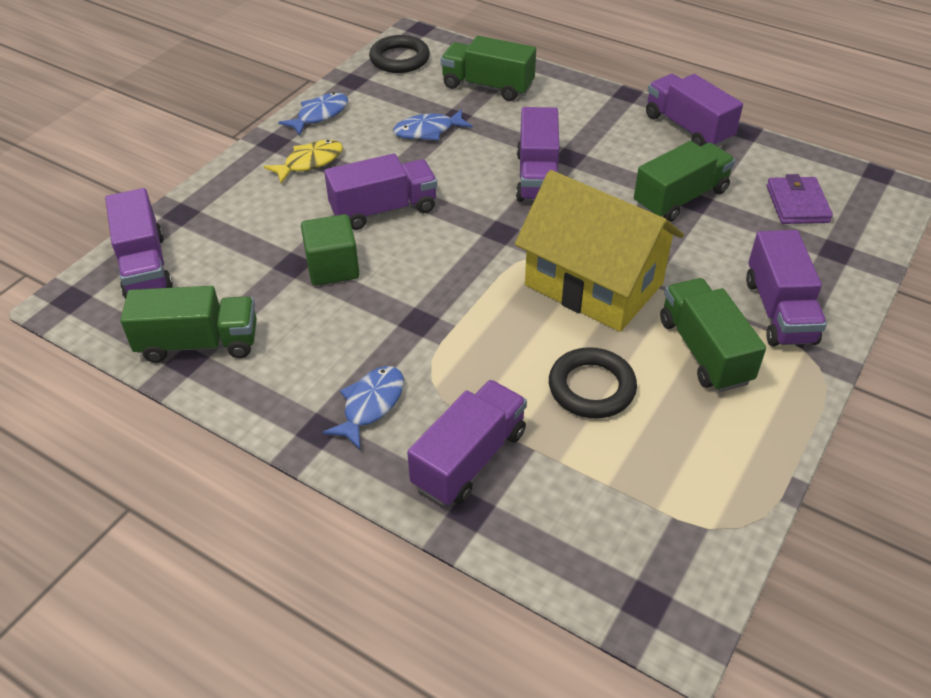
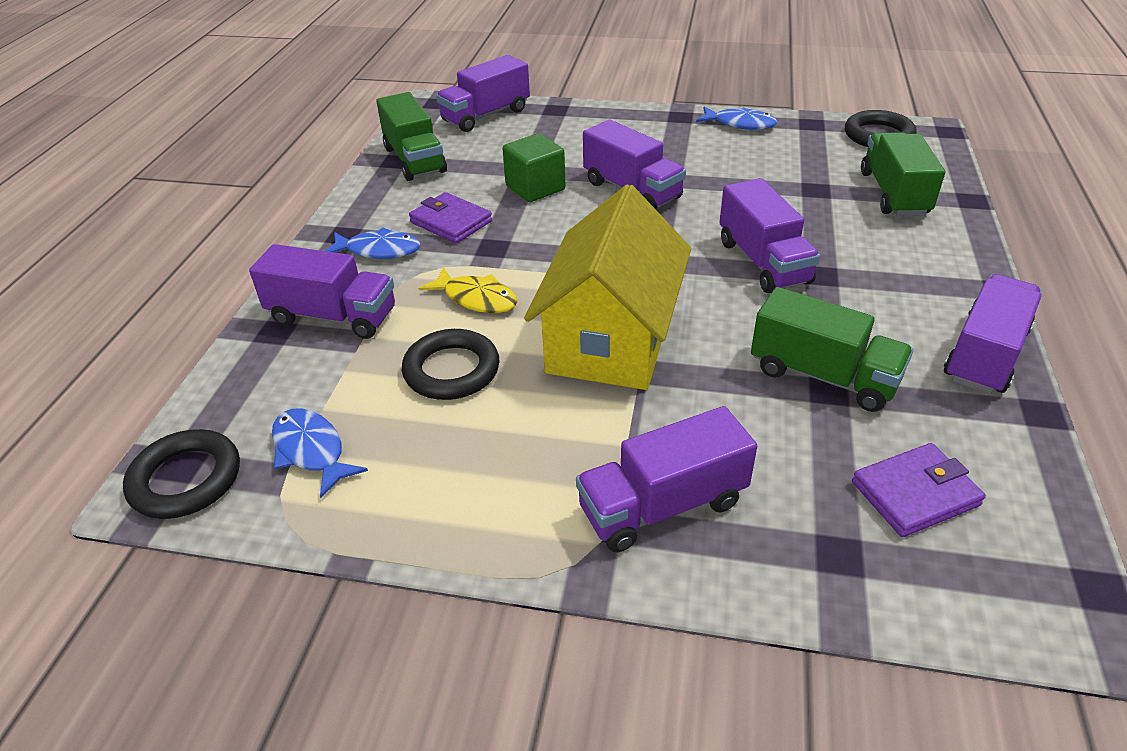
camera: 70 degrees right, 5 degrees down
(310, 162) = (667, 139): yellow fish -> yellow fish (476, 299)
(353, 340) = (451, 222): none -> purple wallet
(428, 131) = (775, 181): blue fish -> blue fish (311, 451)
(537, 177) = (763, 262): purple truck -> purple truck turned 90 degrees counterclockwise
(668, 599) = (186, 479): none -> black ring
(704, 351) = (549, 446): green truck -> none

